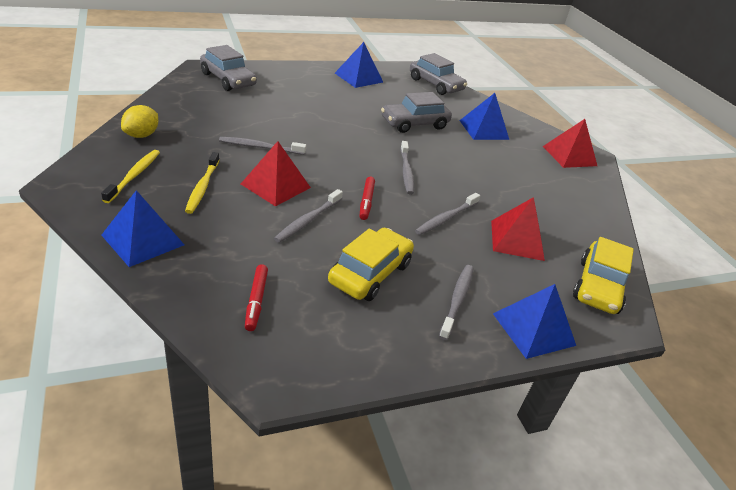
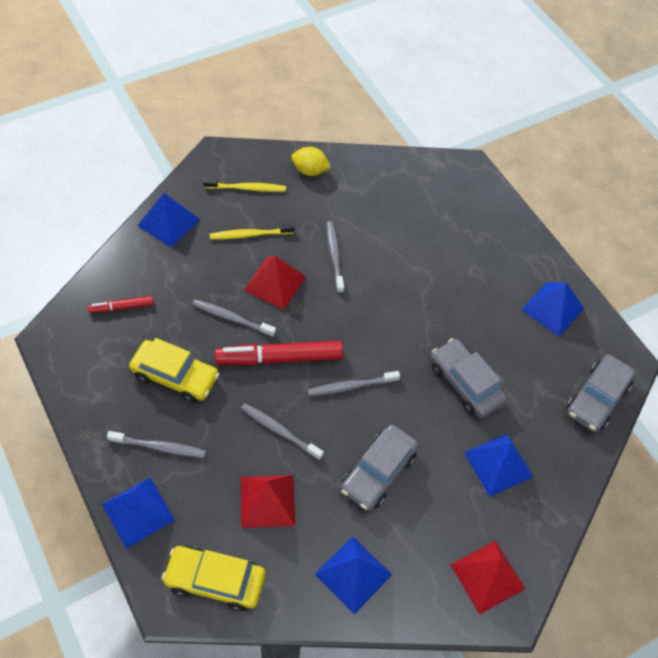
camera: 80 degrees right, 20 degrees up
(228, 80) = (456, 194): grey car -> grey car (378, 472)
(366, 202) = (279, 358): red marker -> red marker, size x1.94
(578, 210) = (353, 574): none -> blue pyramid

